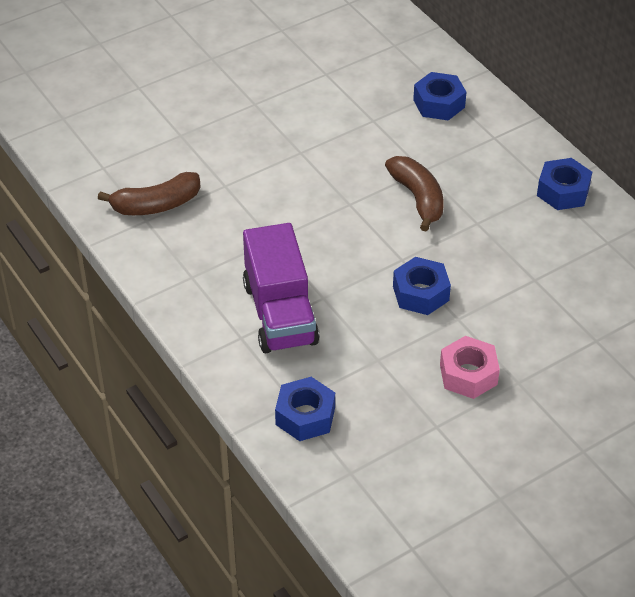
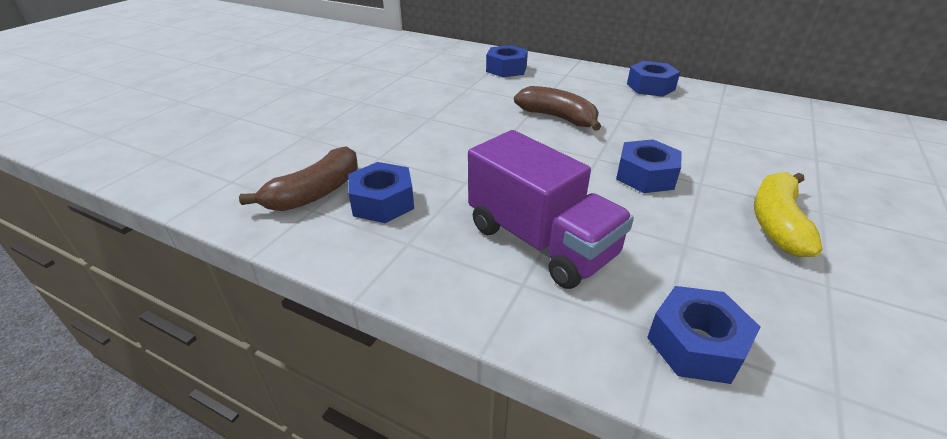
camera: 30 degrees left, 10 degrees down
(198, 234) = (382, 202): none -> blue nut
(468, 374) = (777, 223): pink nut -> yellow banana

